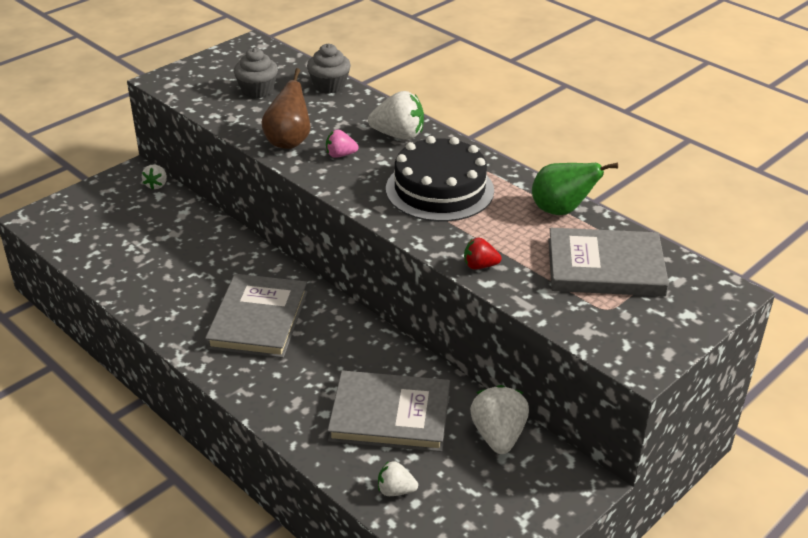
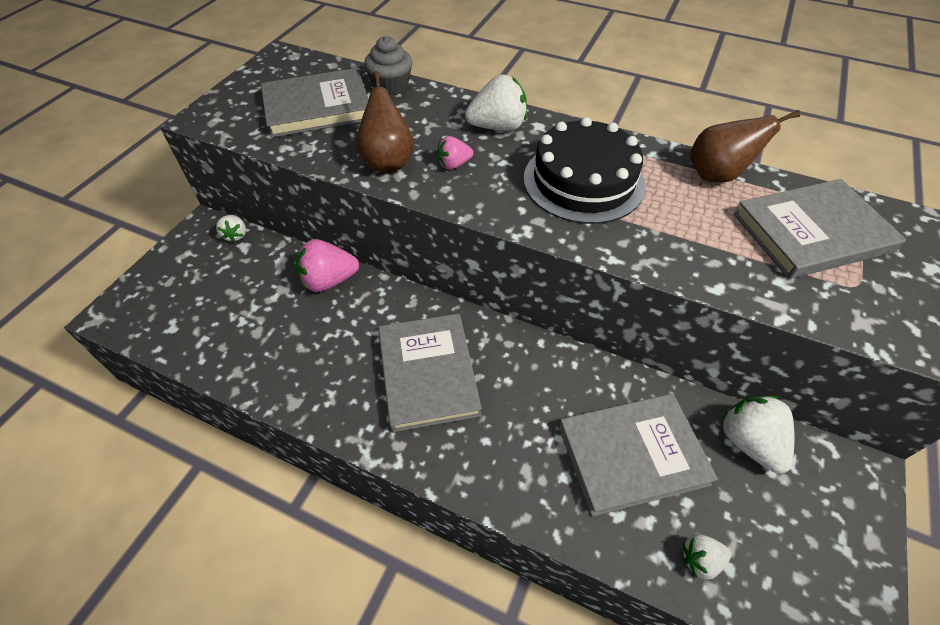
camera: 20 degrees left, 15 degrees up
(215, 236) = (329, 280): none -> pink strawberry
(257, 90) = (317, 107): grey cupcake -> grey book
(480, 266) = (694, 268): red strawberry -> none
(561, 210) = (717, 175): green pear -> brown pear

